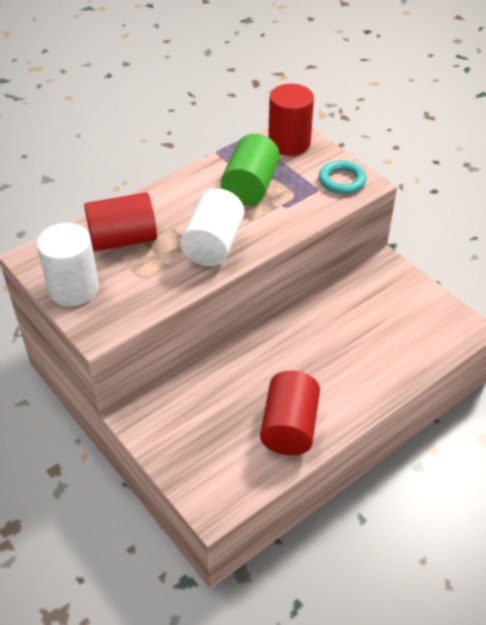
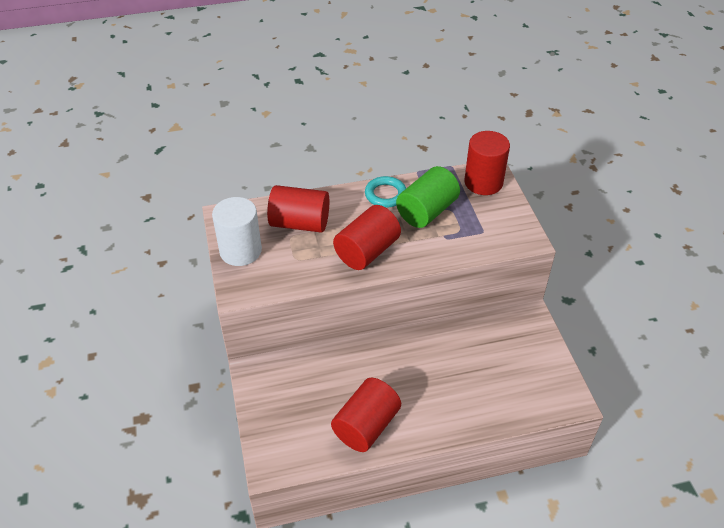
camera: 25 degrees right, 0 degrees up
(213, 245) = (367, 251): white cylinder -> red cylinder
(342, 180) = (509, 230): turquoise ring -> turquoise ring (385, 194)

